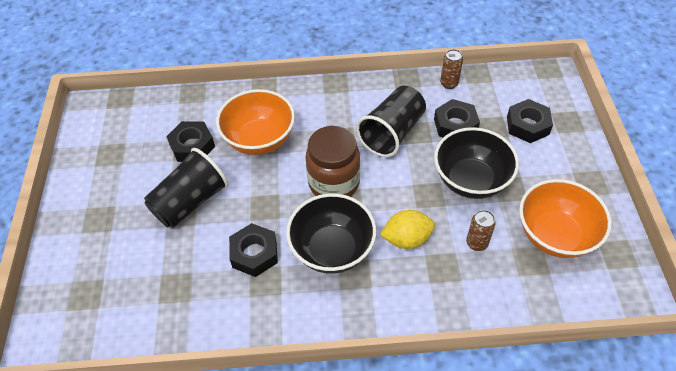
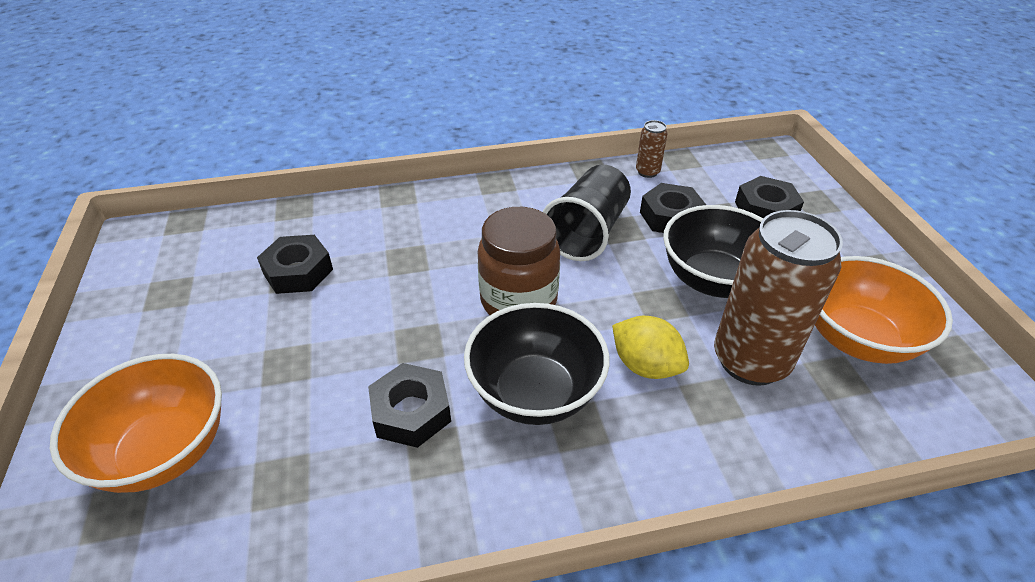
camera: 10 degrees left, 10 degrees down
(190, 202) = (300, 346): black cup -> none
(259, 139) = (399, 255): orange bowl -> orange bowl (164, 451)
(406, 239) = (645, 366): yellow lemon -> yellow lemon turned 60 degrees clockwise
(476, 243) = (750, 361): brown can -> brown can, size x2.30

